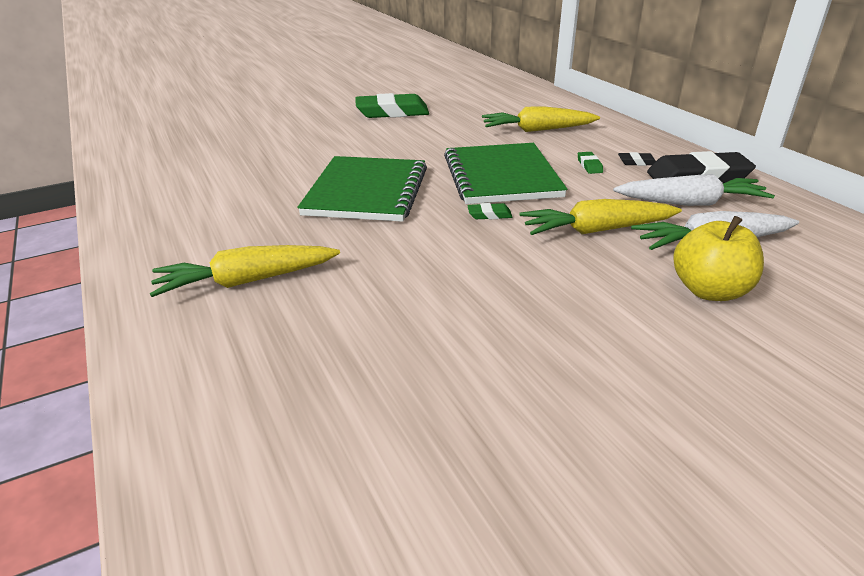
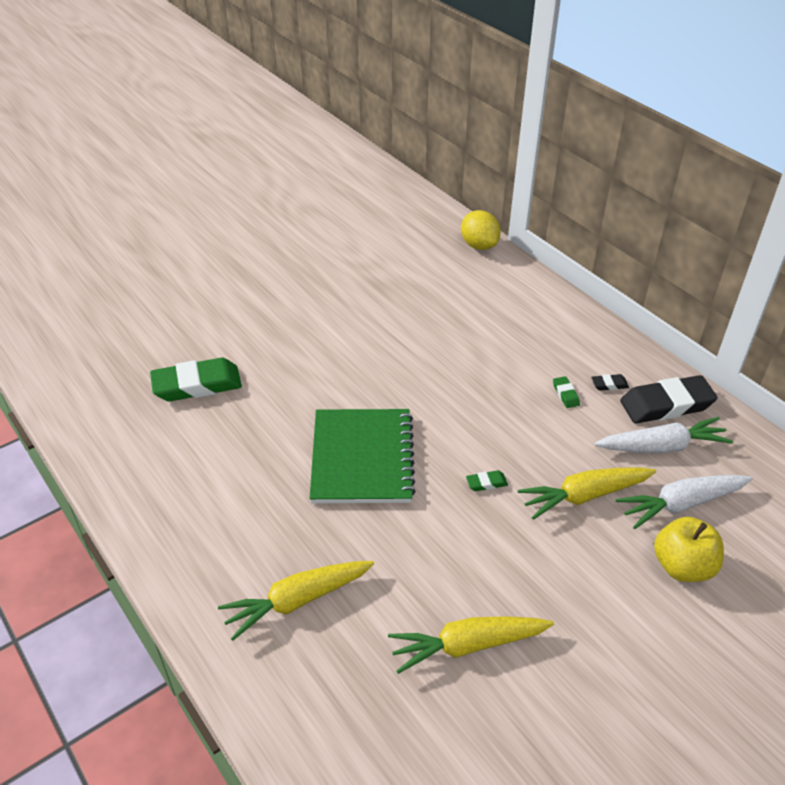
camera: 10 degrees left, 10 degrees up
(392, 112) = (346, 310): green eraser -> green eraser (197, 385)
(501, 176) = (485, 420): green notebook -> none
(526, 86) = (479, 245): none -> yellow lemon
(537, 130) = (505, 334): yellow carrot -> yellow carrot (467, 645)

